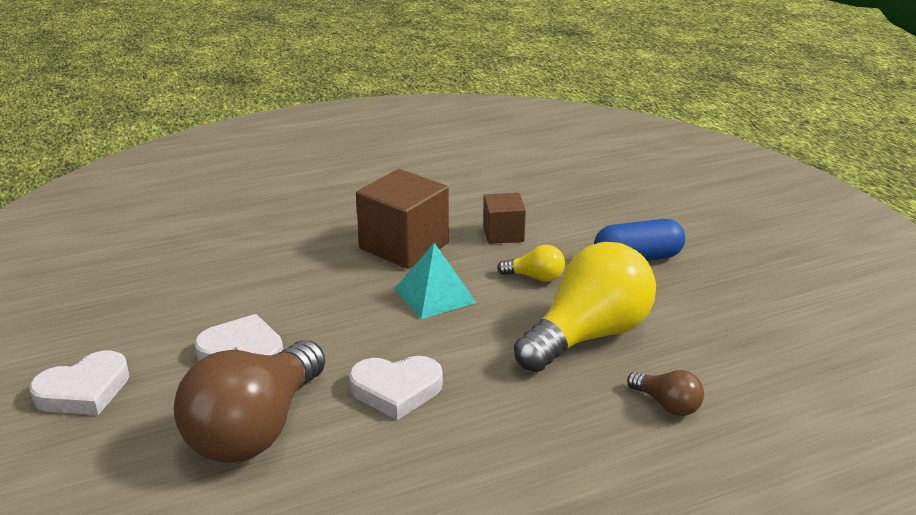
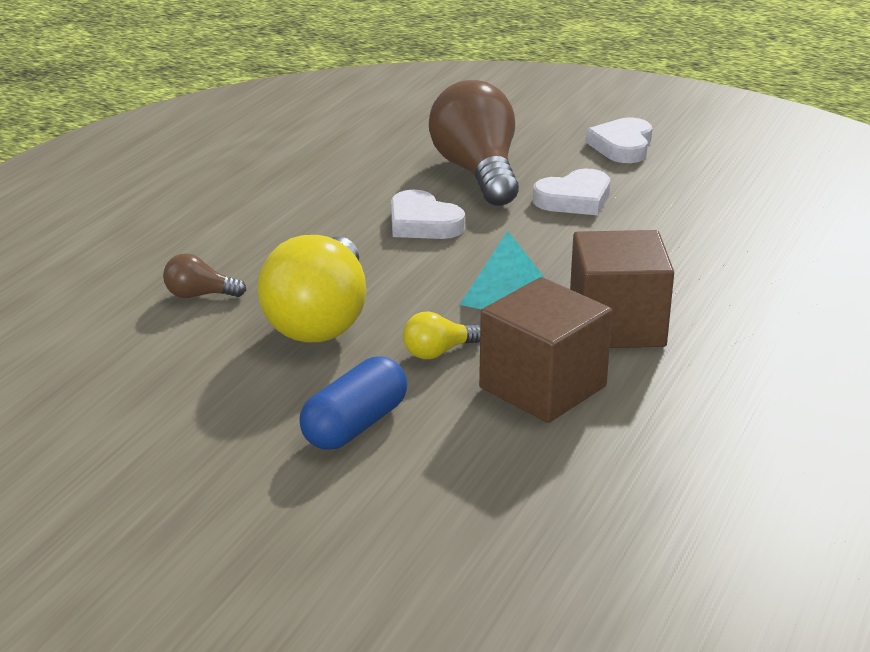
camera: 140 degrees right, 0 degrees up
(396, 390) = (423, 223): white heart -> white heart turned 90 degrees counterclockwise
(503, 234) = (542, 387): brown cube -> brown cube, size x1.73

